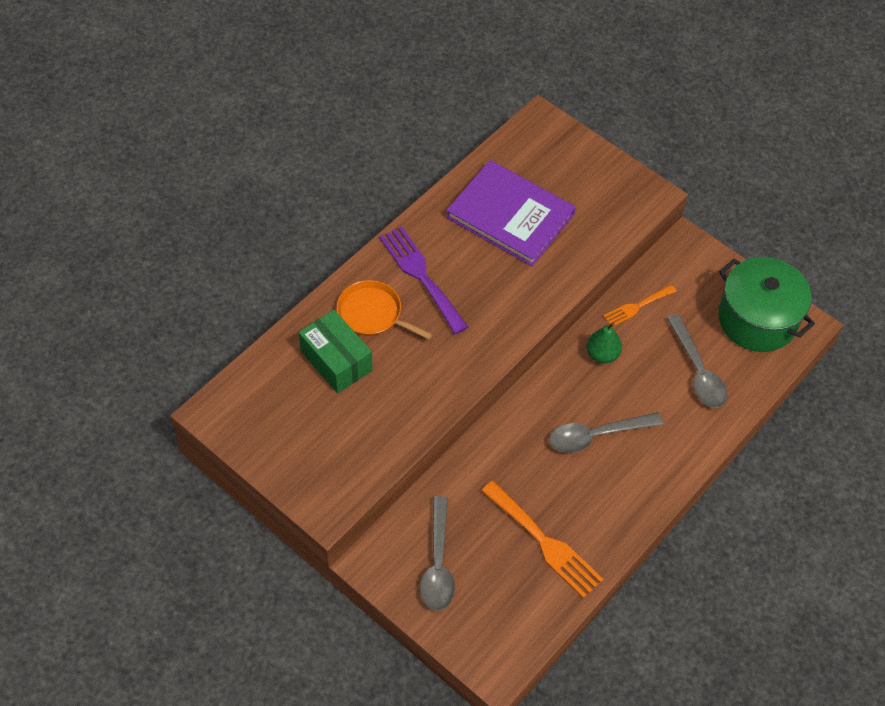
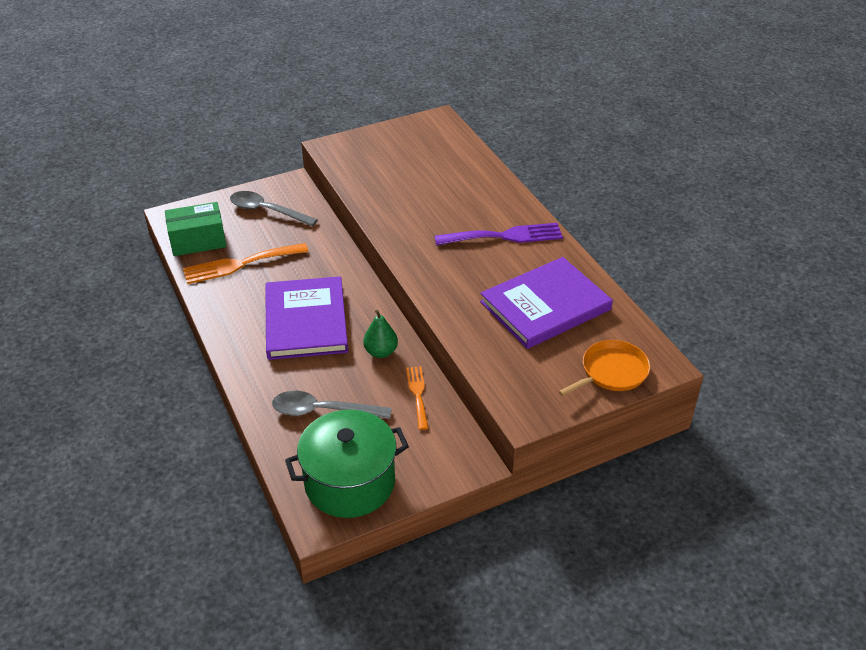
camera: 115 degrees right, 15 degrees down
(336, 361) = (447, 176): green box -> green box (198, 241)
(372, 314) = (480, 203): orange pan -> orange pan (611, 372)
(596, 435) = (306, 321): grey spoon -> purple book

